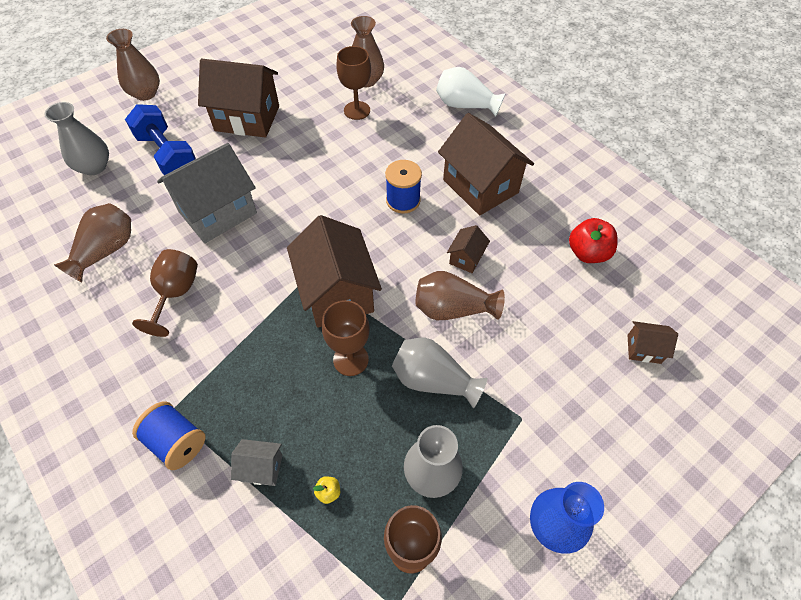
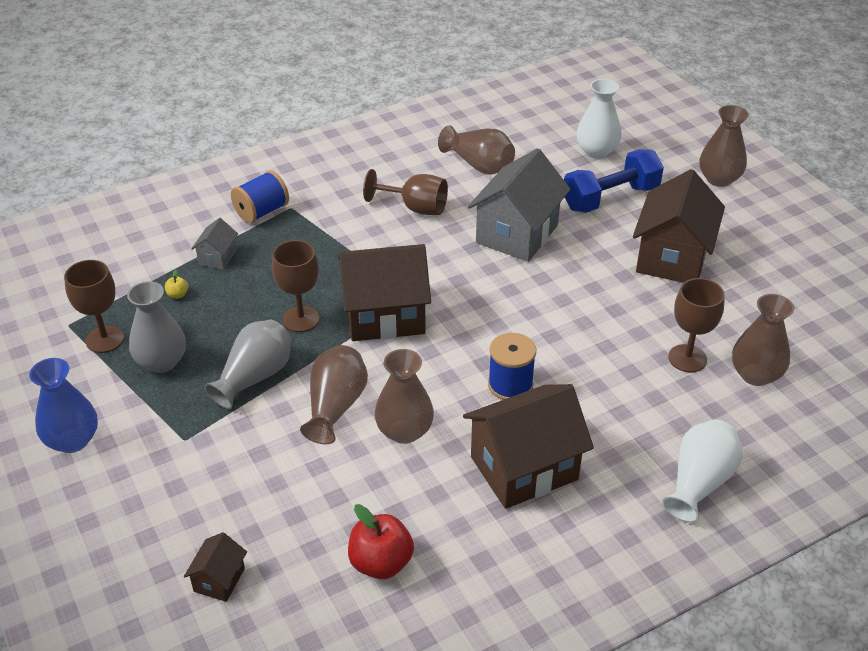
camera: 100 degrees right, 15 degrees down
(94, 167) = (596, 151): grey vase -> white vase
(217, 212) = (517, 234): grey house -> grey house turned 60 degrees clockwise
(466, 258) = (404, 431): brown house -> brown vase

